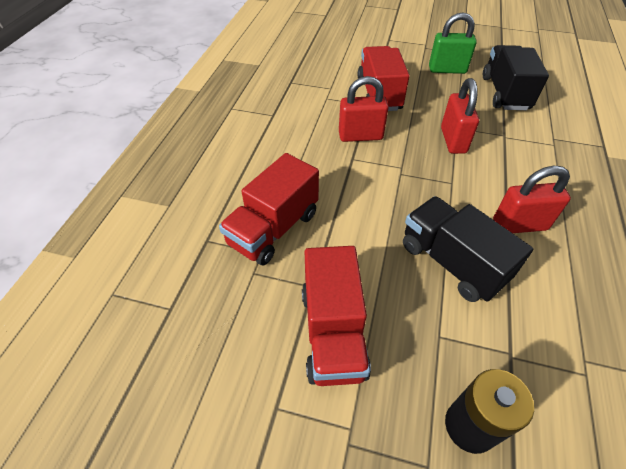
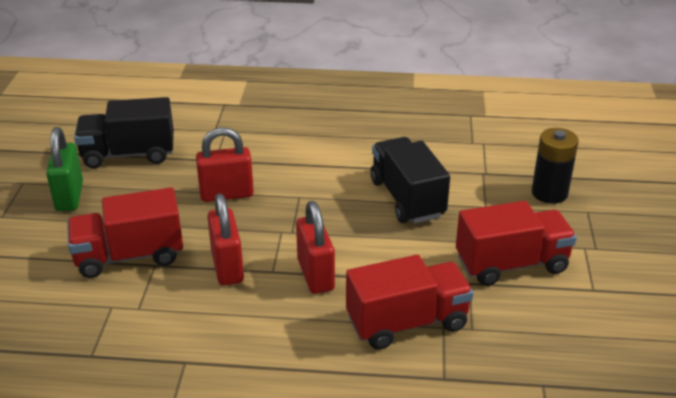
camera: 100 degrees left, 15 degrees down
(273, 229) = (407, 322): red truck -> red truck turned 45 degrees counterclockwise
(451, 262) = (407, 198): black truck -> black truck turned 120 degrees clockwise
(519, 225) = (348, 159): red padlock -> red padlock (315, 275)

